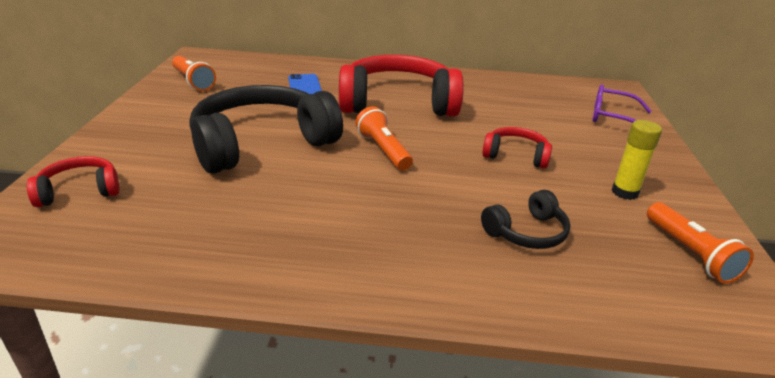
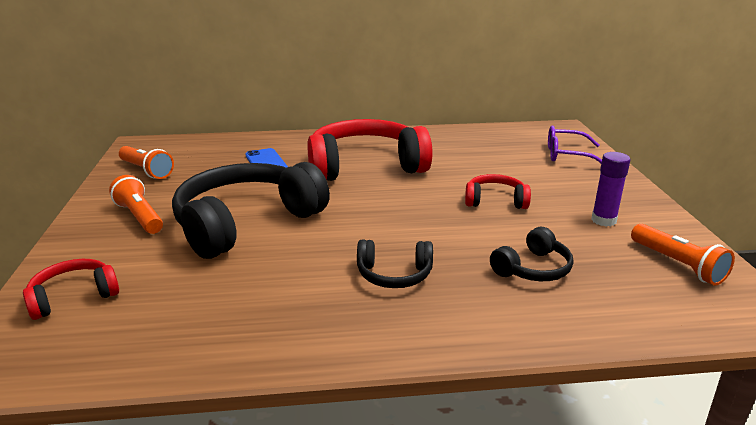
camera: 10 degrees left, 5 degrees down
(381, 217) = (394, 275): none -> black headphones
(383, 150) = (370, 213): orange flashlight -> orange flashlight (140, 217)
(625, 192) = (603, 220): yellow glue stick -> purple glue stick

